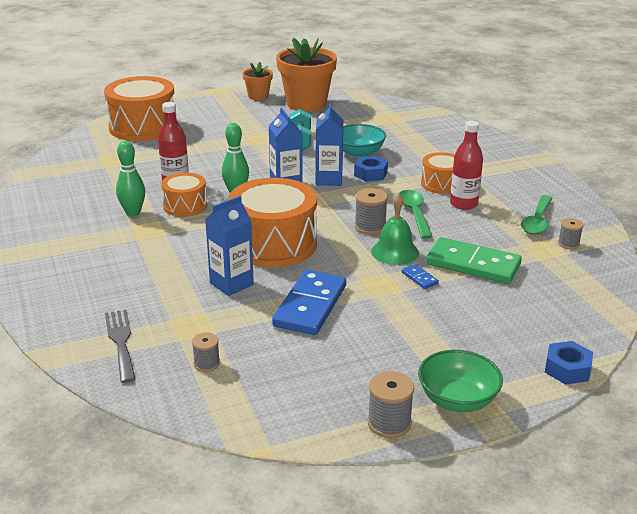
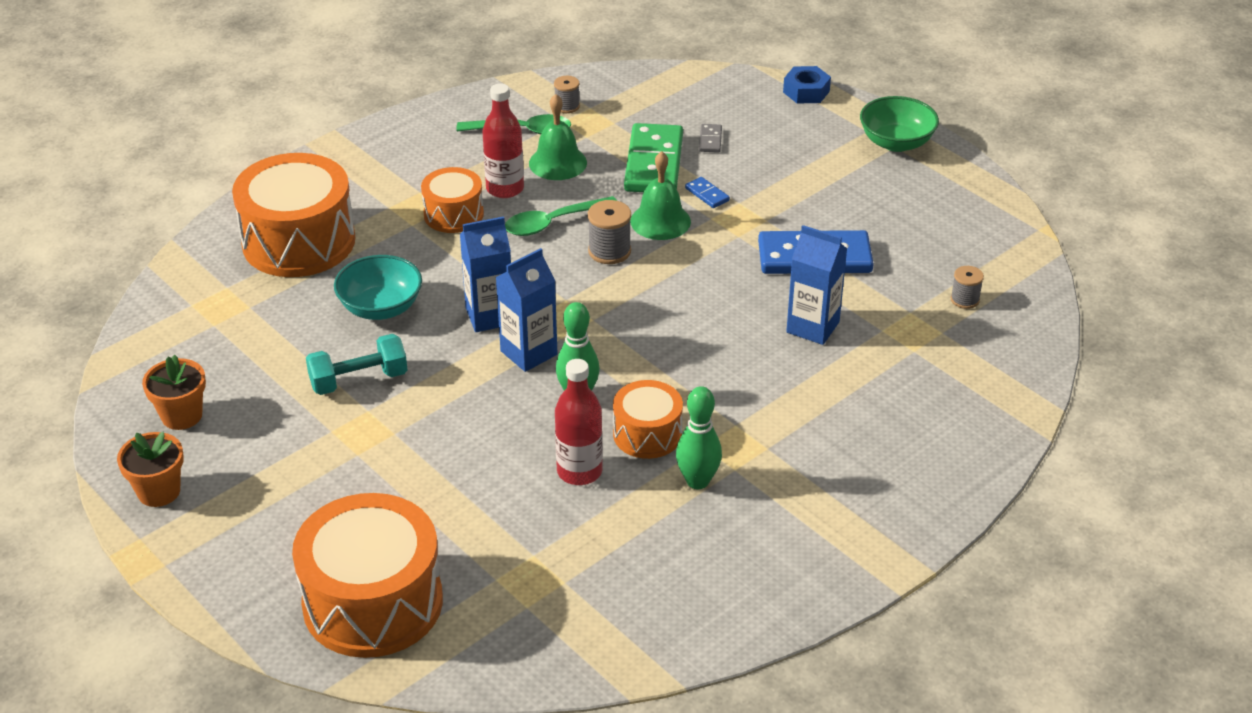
camera: 110 degrees left, 10 degrees up
(121, 342) = (979, 373): grey fork -> none
(273, 244) = (701, 319): orange drum -> orange drum (299, 241)
(306, 104) = (182, 416): orange flower pot -> orange flower pot, size x0.52
(370, 174) = (451, 281): blue nut -> none
(389, 423) = (957, 172): grey spool -> none
(419, 278) = (707, 194): blue domino -> blue domino turned 75 degrees counterclockwise
(489, 227) = (557, 163): none -> green bell
(497, 297) = (710, 140): none -> grey domino

